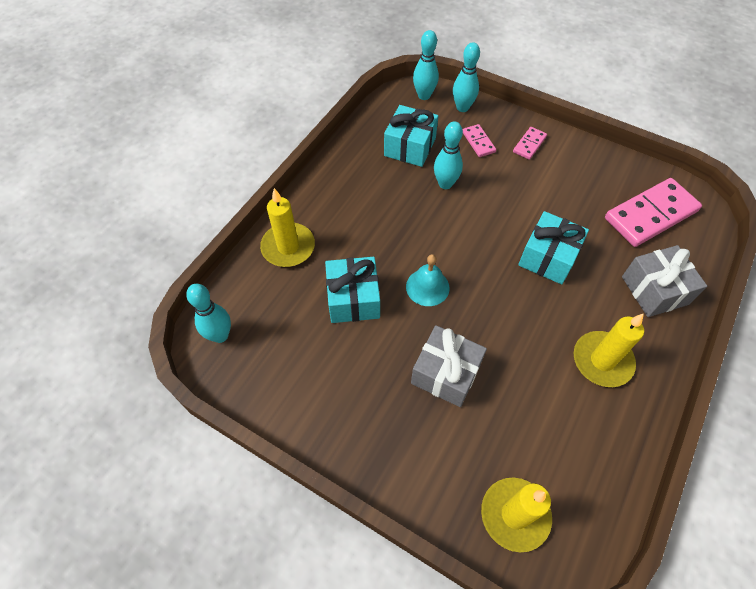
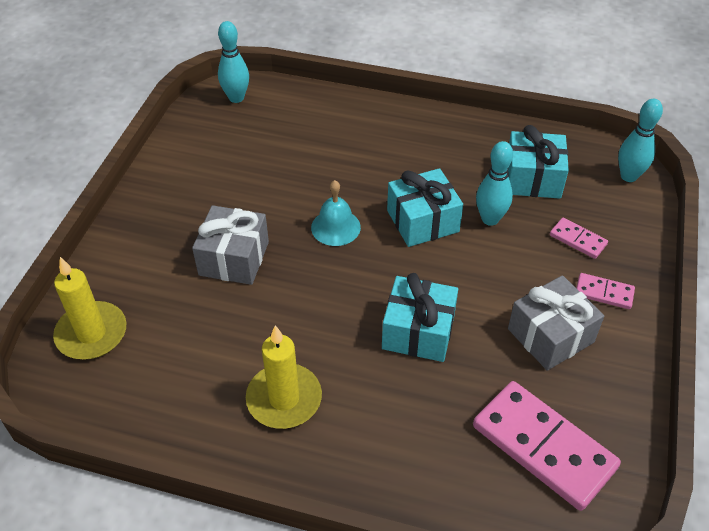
camera: 75 degrees right, 10 degrees down
(288, 247) = (348, 116): yellow candle -> none
(353, 299) = (302, 173): turquoise gift -> turquoise gift (422, 221)
(462, 107) = (631, 216): turquoise bowling pin -> none
(478, 142) = (577, 240): pink domino -> pink domino turned 75 degrees clockwise
(655, 290) = (408, 455): grey gift -> grey gift (550, 335)

